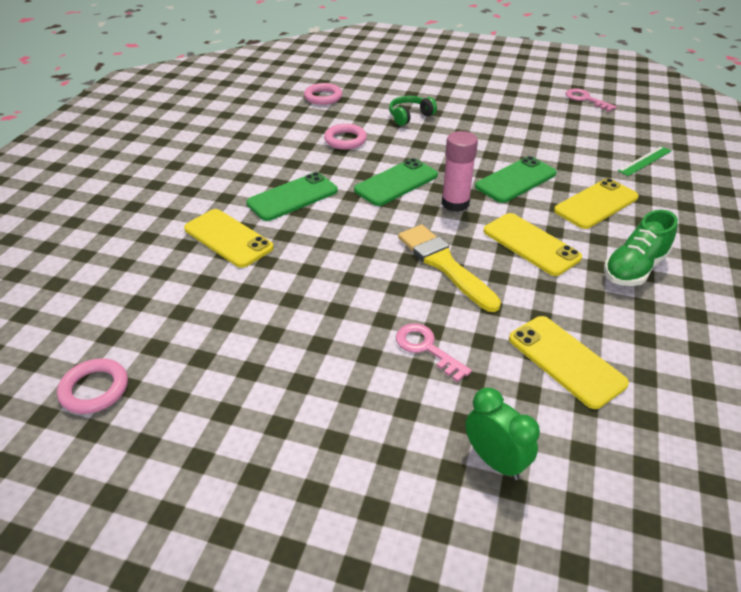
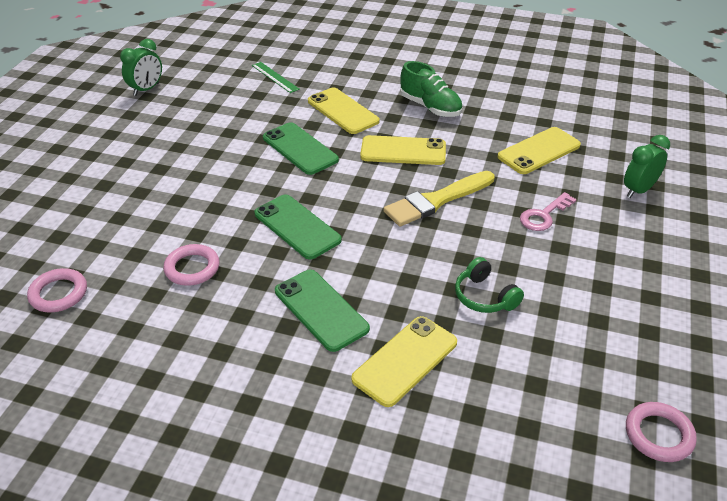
camera: 90 degrees left, 0 degrees up
(410, 116) = (145, 212): green headphones -> green headphones (484, 296)
(455, 203) = (339, 188): pink glue stick -> none
(531, 244) = (403, 151): yellow phone -> yellow phone turned 45 degrees clockwise
(585, 99) = (146, 89): pink key -> green clock

